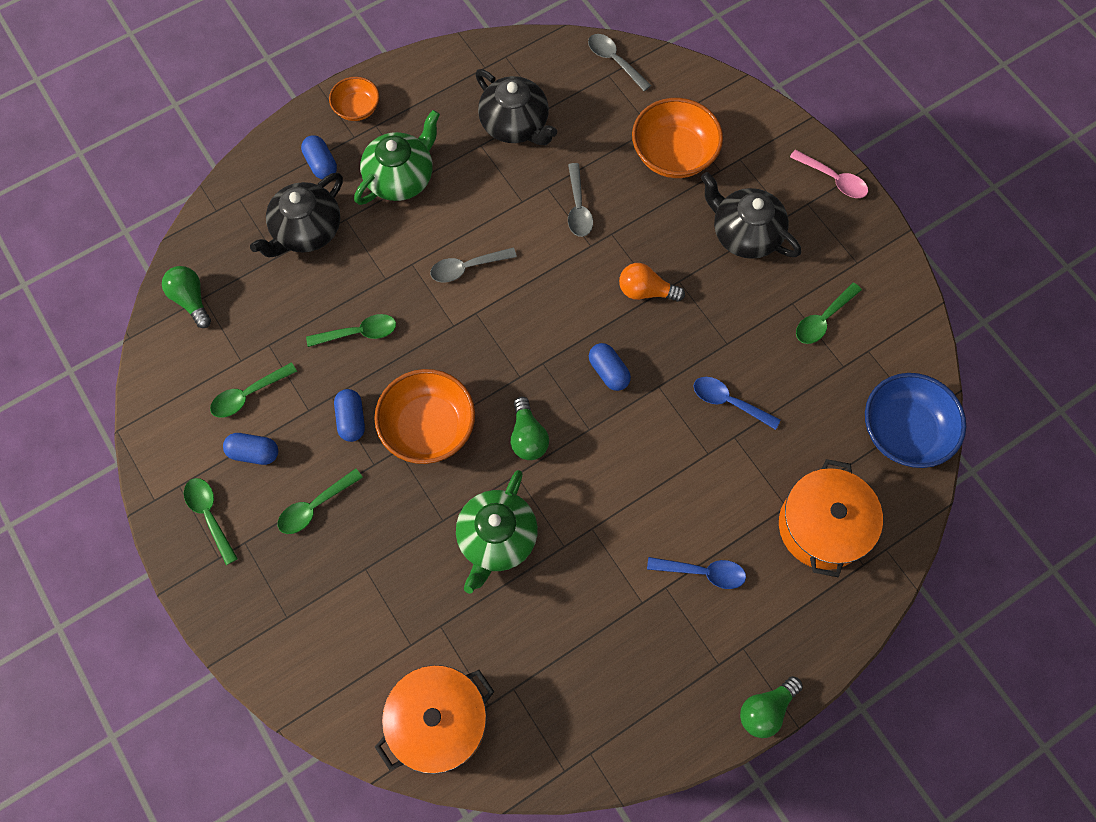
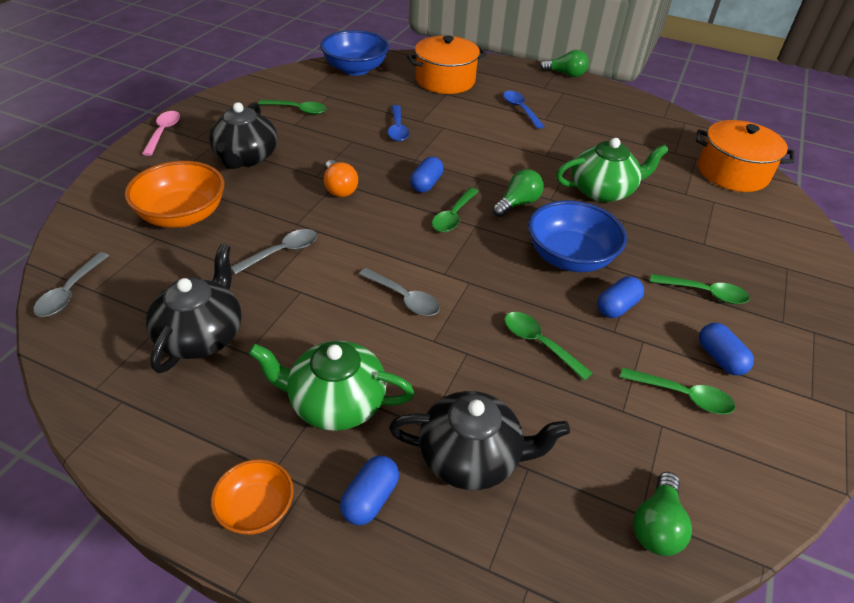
camera: 125 degrees left, 25 degrees down
(209, 515) = (799, 358): green spoon -> green spoon (453, 216)
(428, 427) = (570, 257): orange bowl -> blue bowl

